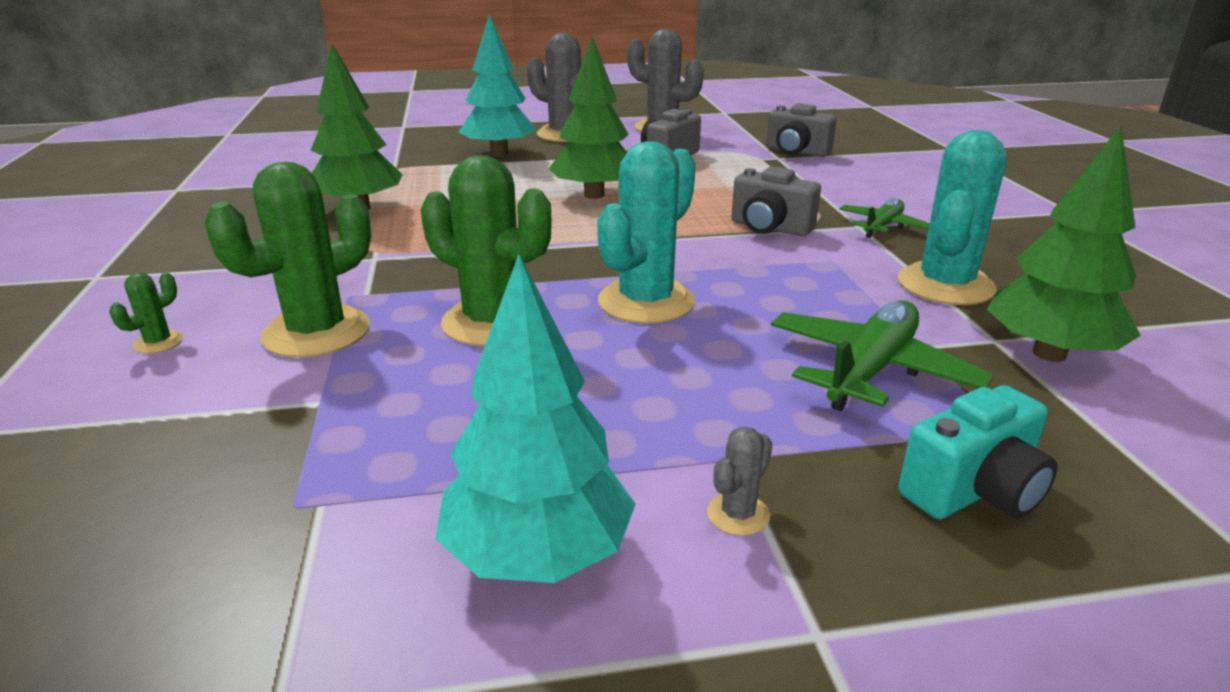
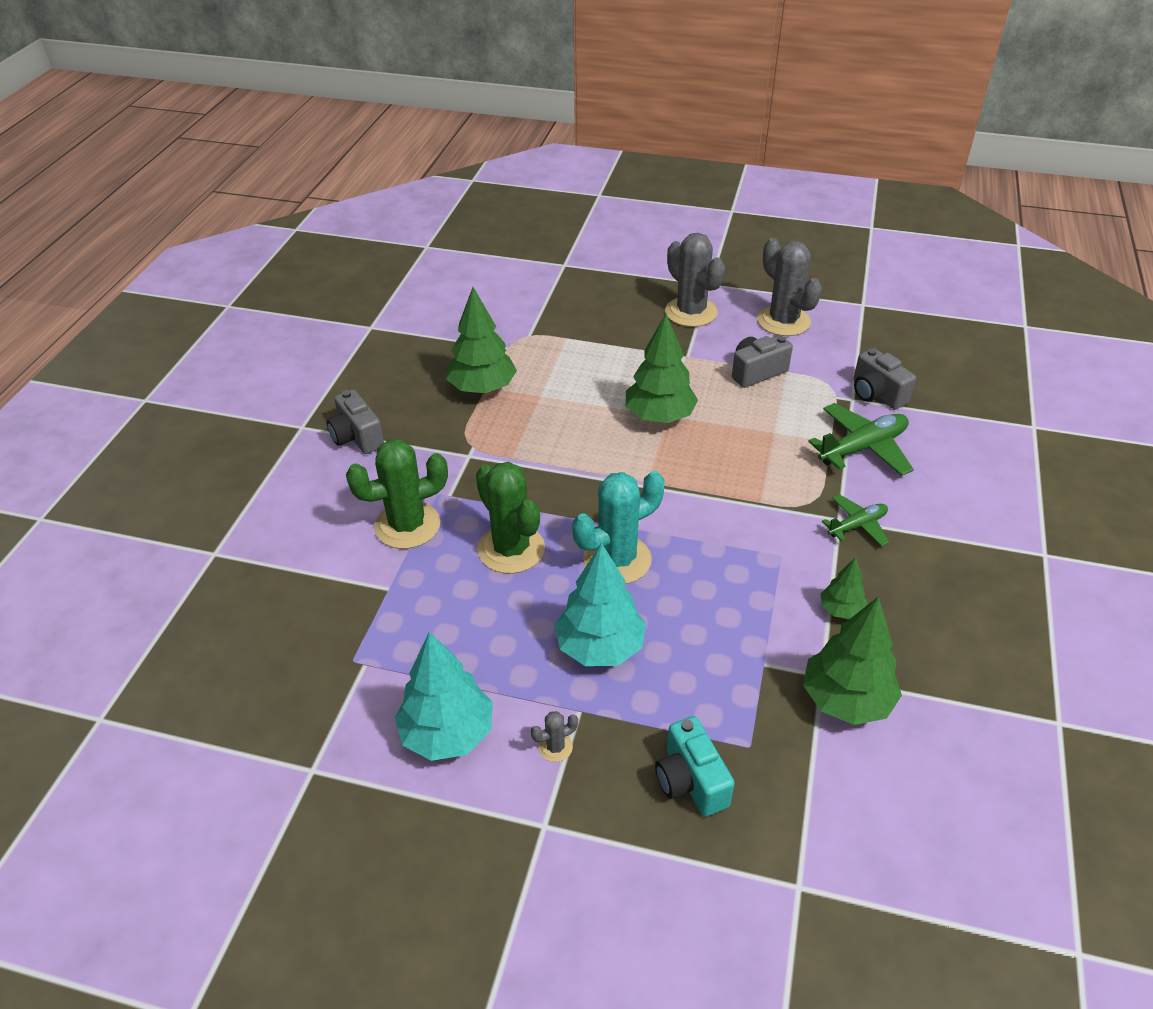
camera: 25 degrees right, 15 degrees up
(158, 342) = (322, 507): green cactus -> none
(499, 153) = (619, 331): turquoise tree -> turquoise tree (600, 647)
(770, 228) = (765, 501): grey camera -> grey camera (357, 437)
(870, 370) = (712, 673): green plane -> green plane (862, 448)
(945, 285) = (841, 610): turquoise cactus -> green tree
(974, 491) = (690, 781): turquoise camera -> turquoise camera turned 75 degrees clockwise

